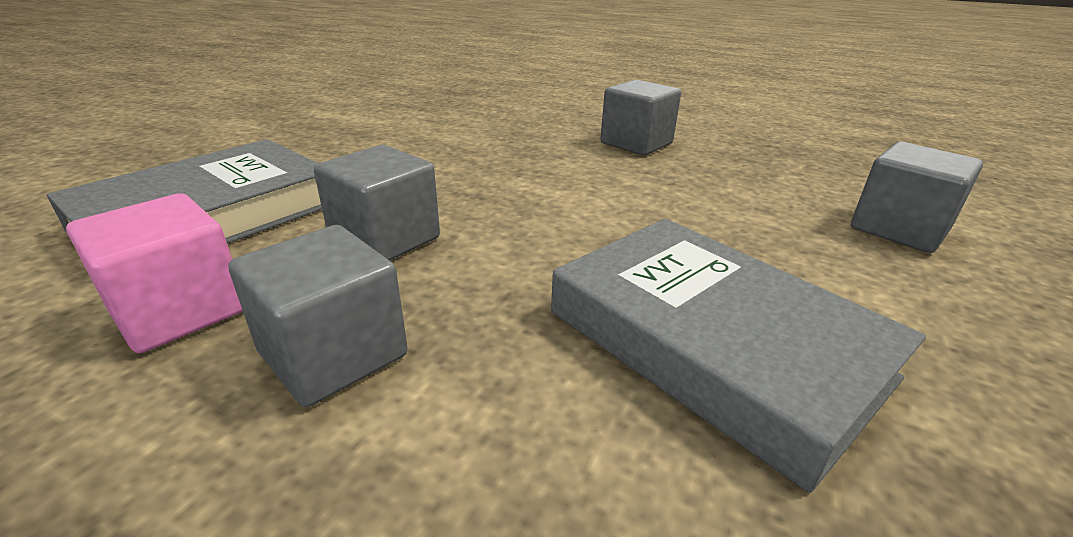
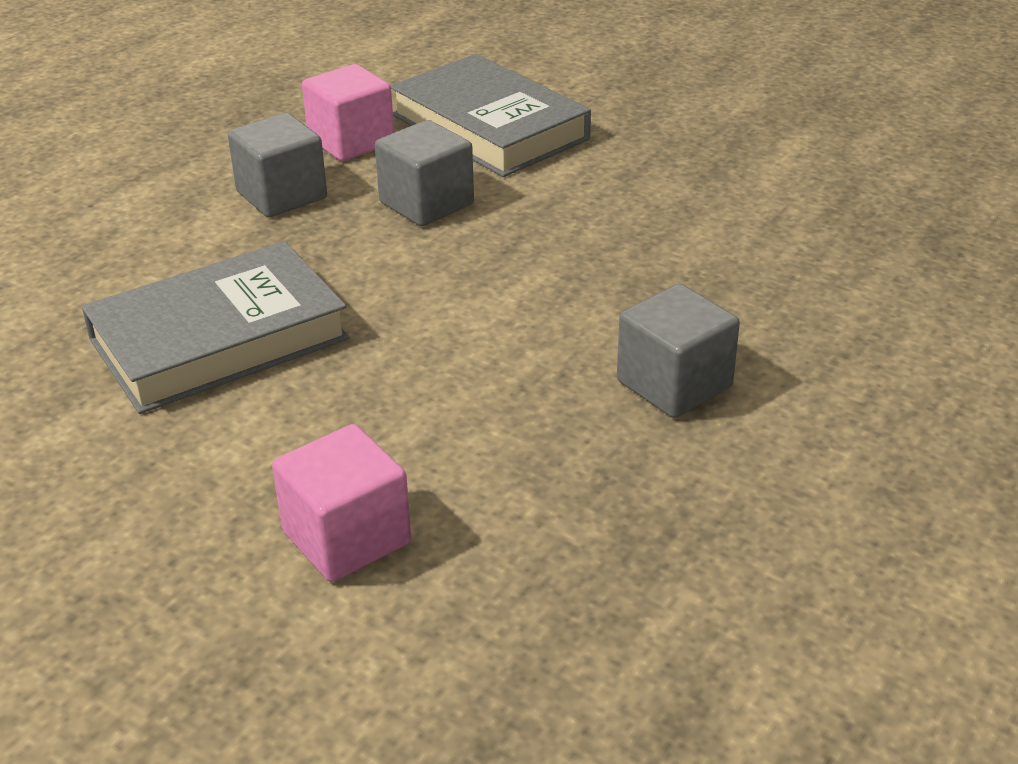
camera: 100 degrees right, 5 degrees up
(899, 229) = (346, 537): grey cube -> pink cube

